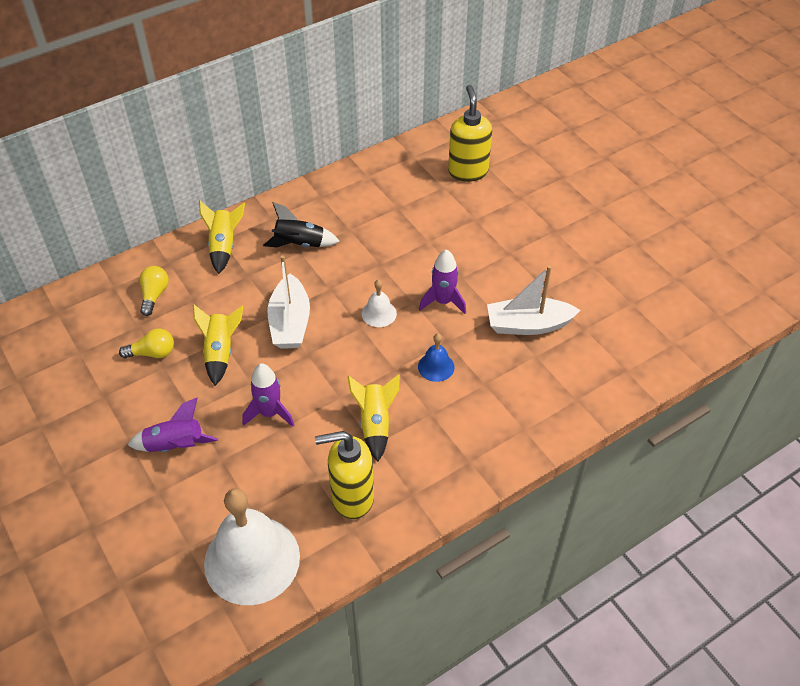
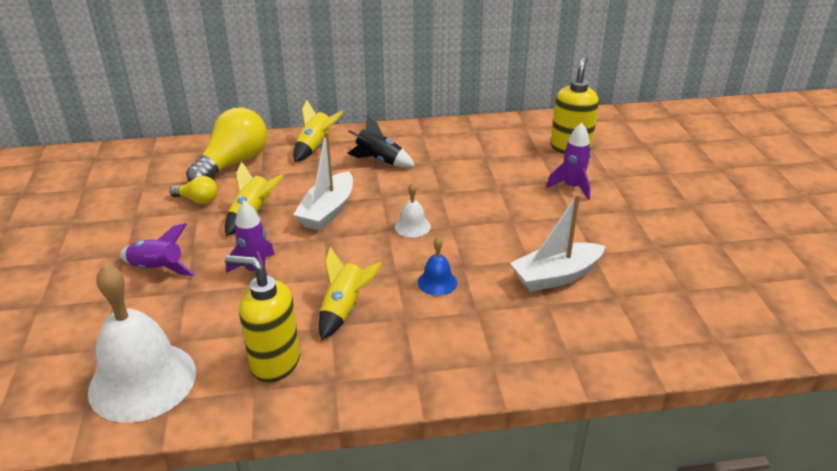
camera: 25 degrees right, 15 degrees down
(154, 295) = (233, 163): yellow light bulb -> yellow light bulb, size x2.02
(443, 301) = (480, 234): purple rocket -> purple rocket (572, 187)
(528, 325) = (556, 276): white boat -> white boat turned 45 degrees counterclockwise

